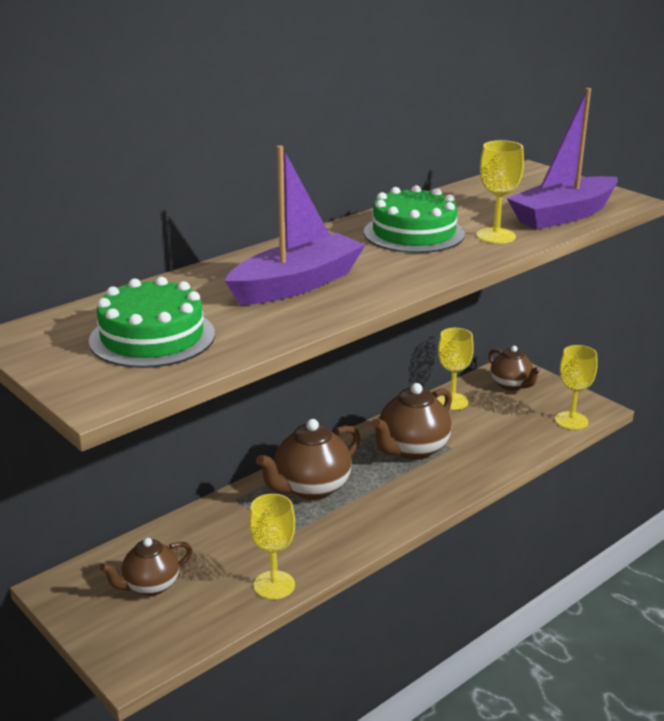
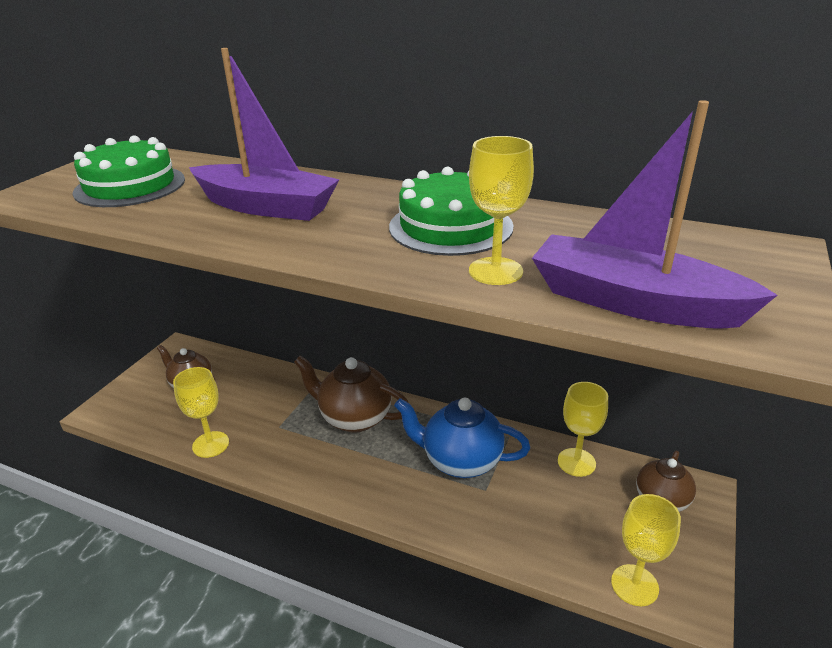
camera: 65 degrees right, 5 degrees up
(412, 449) = (460, 461): brown teapot -> blue teapot

